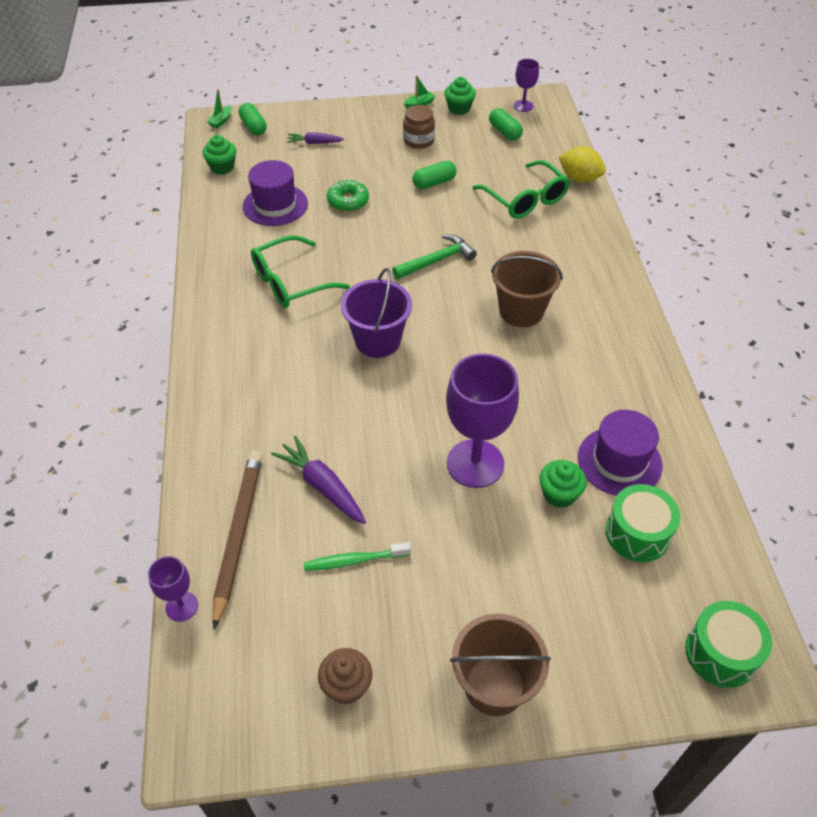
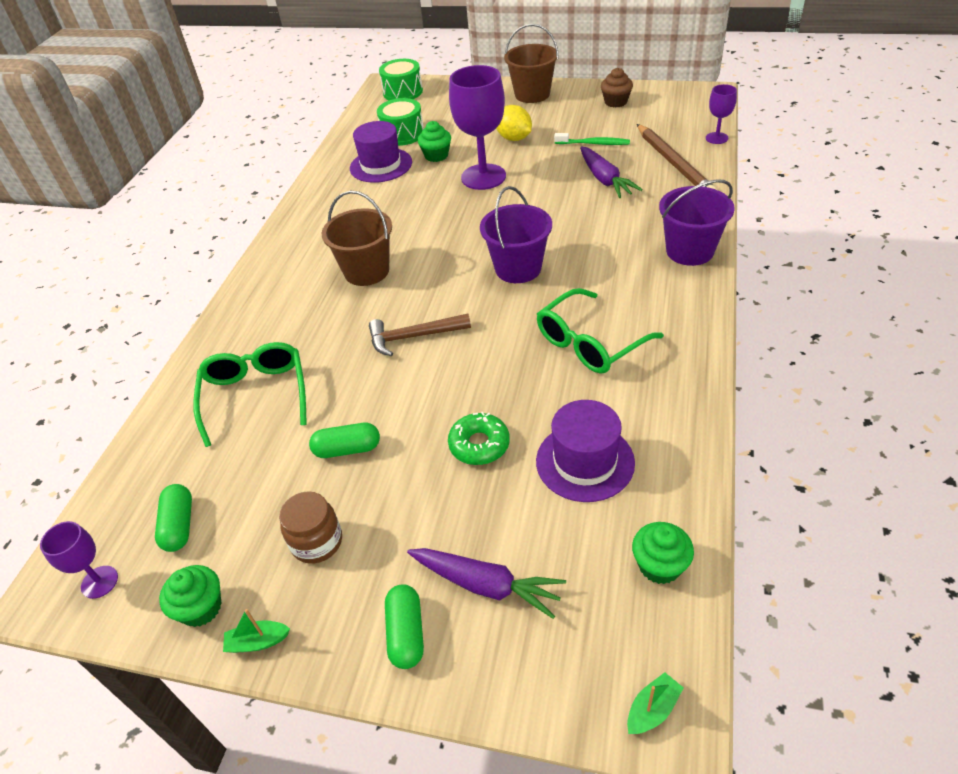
camera: 155 degrees left, 5 degrees down
(213, 392) = (689, 251): none -> purple bucket
(239, 534) = (674, 164): brown pencil -> brown pencil turned 45 degrees counterclockwise
(253, 127) = (587, 668): green capsule -> green capsule (406, 633)
(291, 282) = (590, 343): green glasses -> green glasses turned 150 degrees clockwise
(314, 143) = (486, 585): purple carrot -> purple carrot, size x1.58
(437, 260) = (414, 337): green hammer -> brown hammer
(579, 178) = (165, 412): yellow lemon -> yellow lemon (514, 138)

